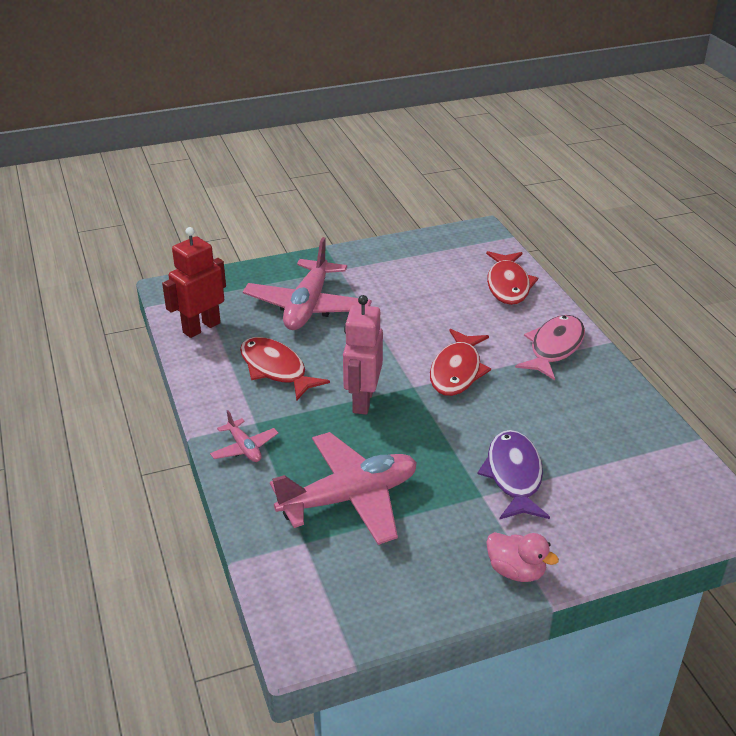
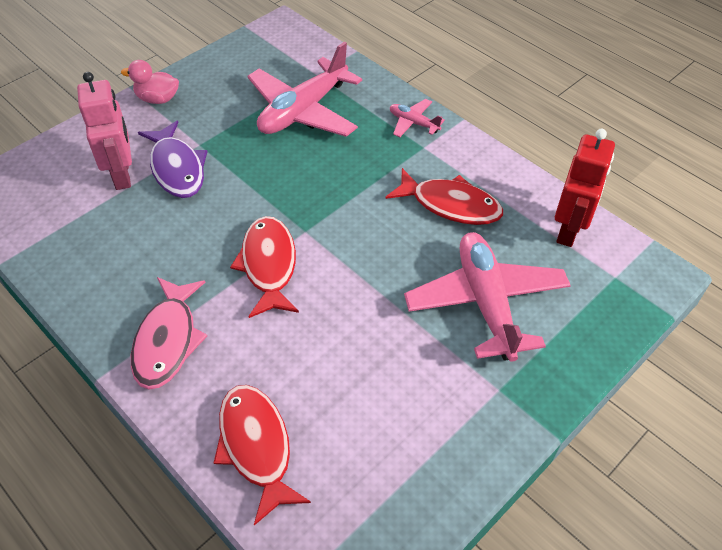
camera: 155 degrees right, 15 degrees up
(362, 401) = (345, 198): pink robot -> pink robot (122, 174)

